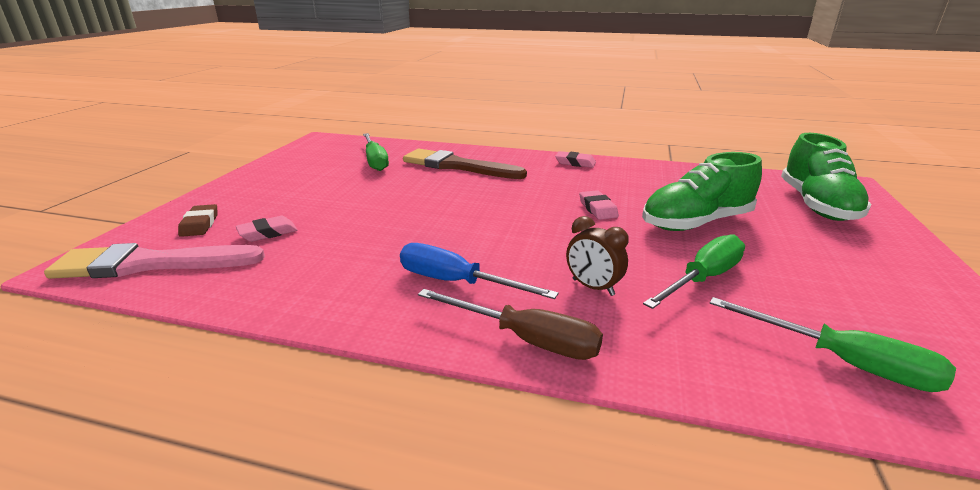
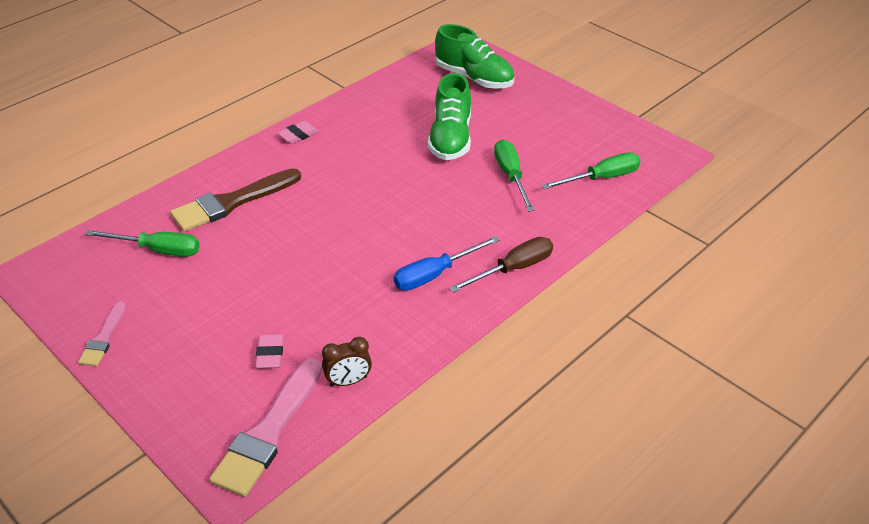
camera: 60 degrees left, 15 degrees up
(199, 224) = (208, 397): brown eraser -> none
(263, 173) = (103, 338): none -> pink brush
(593, 287) = (486, 221): brown clock -> brown clock (348, 381)
(597, 209) = (392, 168): pink eraser -> none

